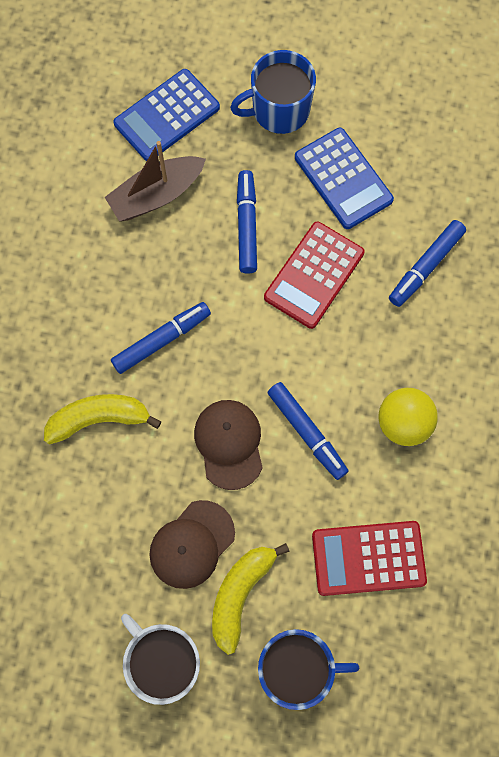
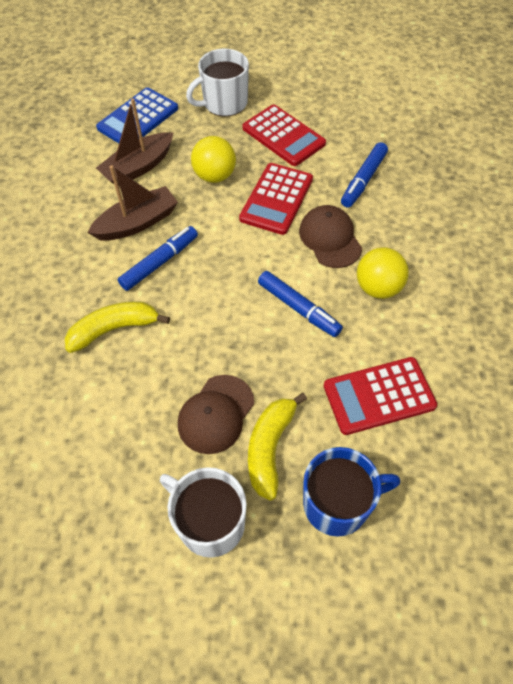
camera: 10 degrees left, 15 degrees down
(143, 279) = (137, 223): none -> brown boat
(229, 444) = (233, 328): brown cap -> brown cap (330, 238)
(246, 226) = (215, 176): blue marker -> yellow ball
(279, 110) = (224, 103): blue mug -> white mug
(343, 179) = (283, 136): blue calculator -> red calculator

